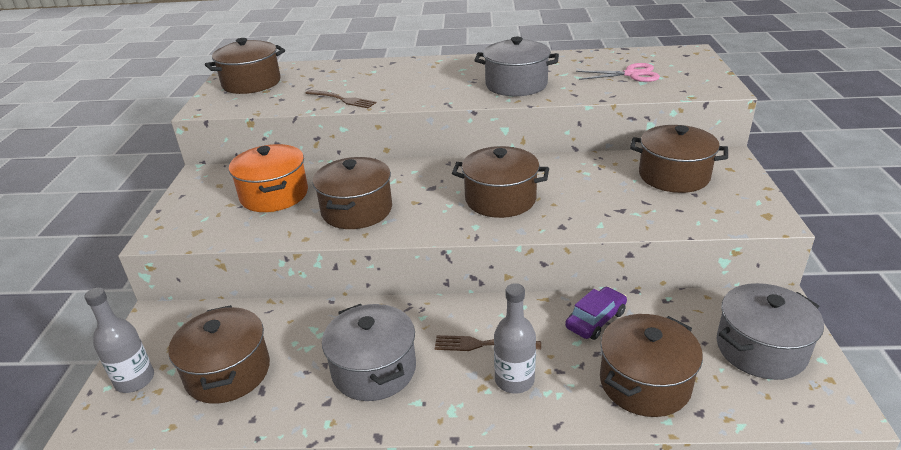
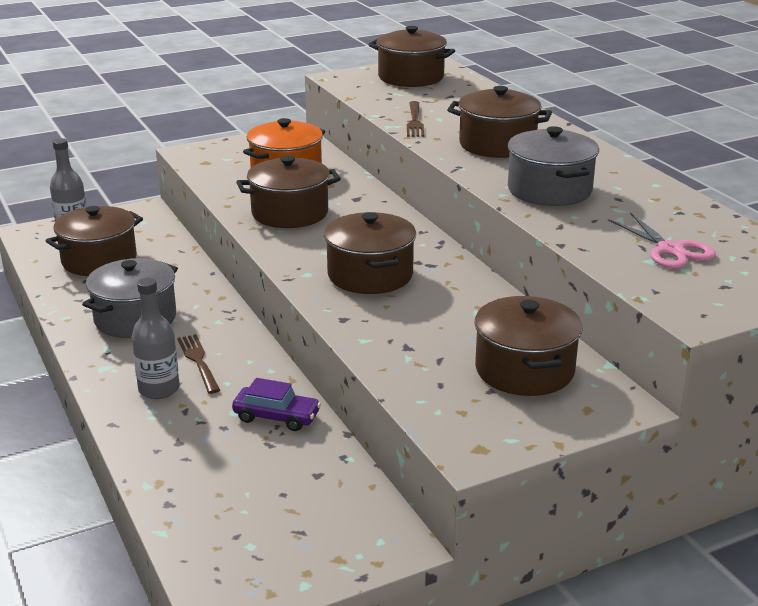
camera: 60 degrees right, 5 degrees down
(644, 383) = (194, 463): brown pot -> brown pot (497, 145)
(761, 349) = (295, 536): grey pot -> none

